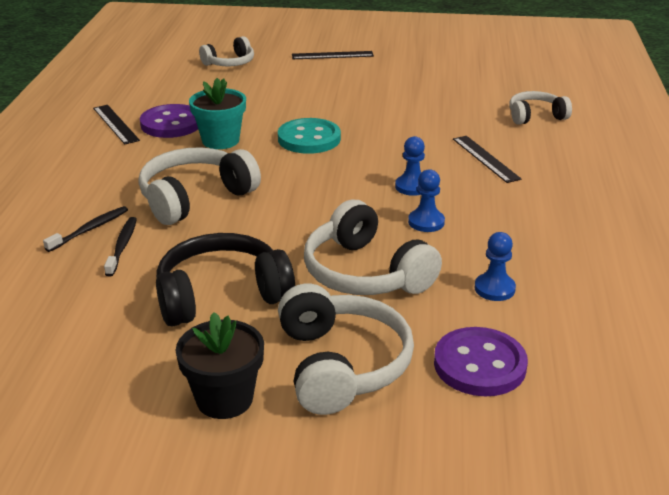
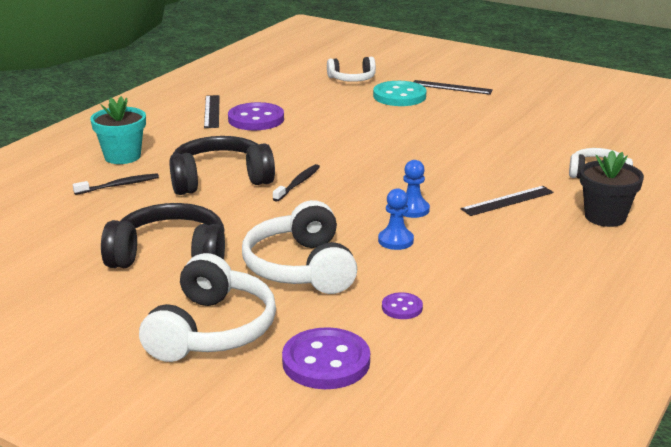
camera: 25 degrees right, 5 degrees down
(122, 246) = (131, 203): black toothbrush -> black toothbrush (298, 183)
(195, 198) = (220, 179): white headphones -> black headphones
(220, 140) = (283, 140): turquoise flower pot -> turquoise flower pot (122, 156)
(224, 399) = (101, 329): black flower pot -> black flower pot (605, 217)
(309, 139) = (360, 152): turquoise button -> turquoise button (399, 96)
(485, 158) = (507, 201): black ruler -> black ruler turned 60 degrees clockwise
(494, 289) = (402, 307): blue pawn -> purple button

